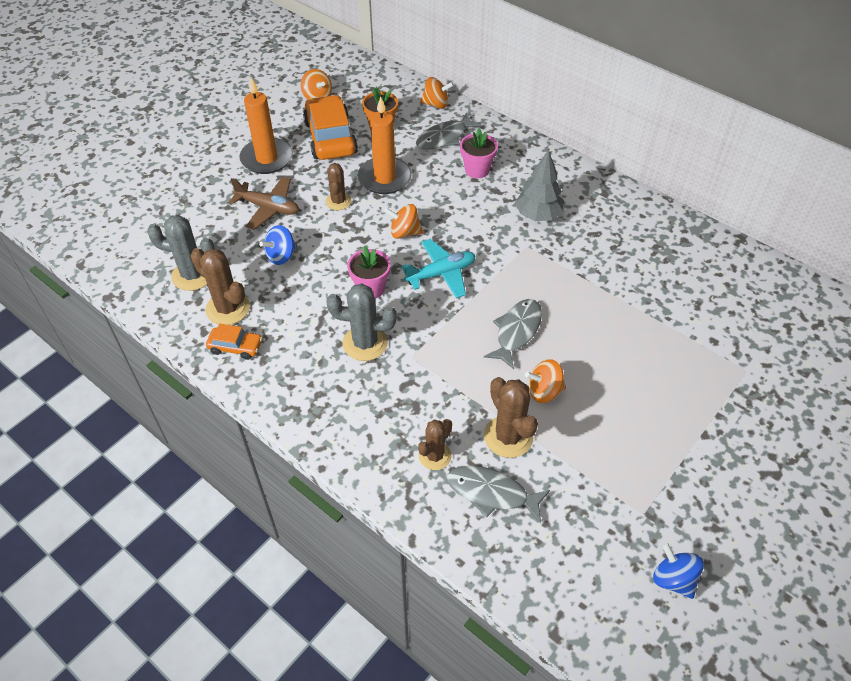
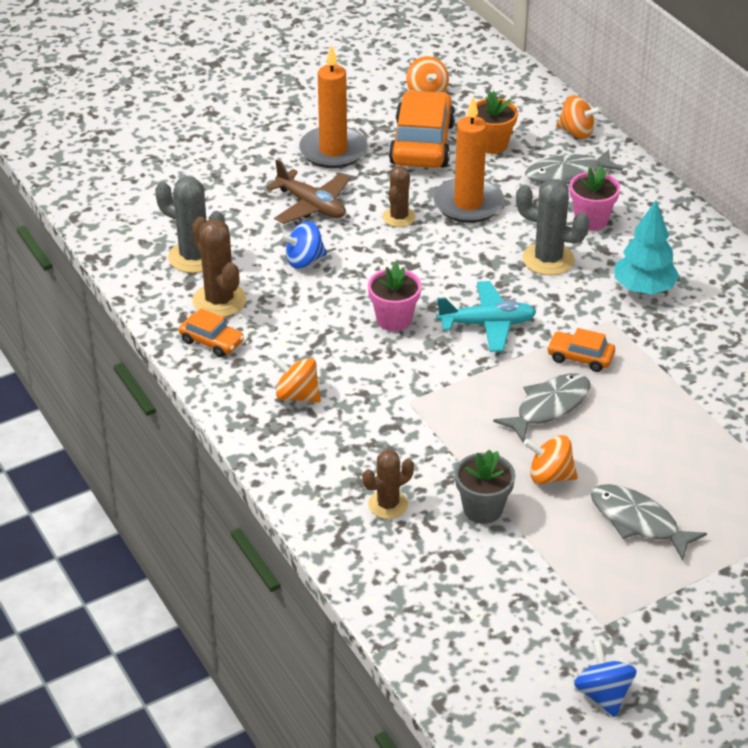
camera: 20 degrees right, 10 degrees down
(365, 343) = (361, 374): grey cactus -> grey cactus (548, 259)
(404, 232) = (464, 269): orange spinning top -> orange spinning top (297, 395)
(492, 493) = (435, 557): grey fish -> grey fish (638, 522)
(508, 437) = (483, 509): brown cactus -> grey flower pot
(520, 283) = (580, 357): none -> orange car
(538, 215) = (643, 289): grey tree -> turquoise tree

